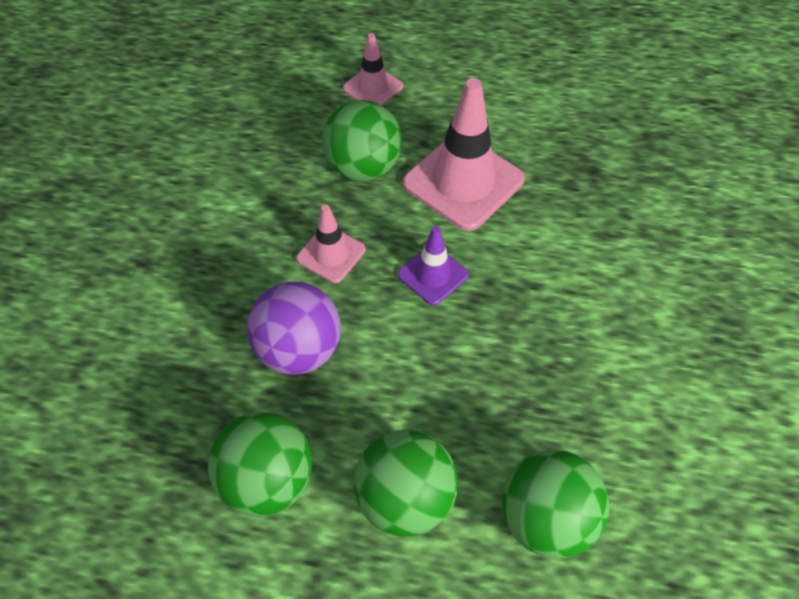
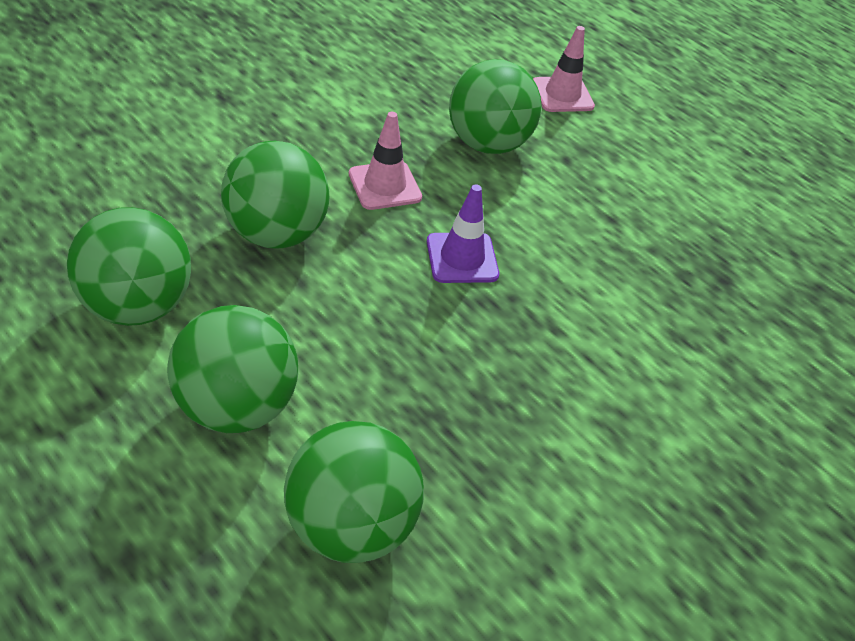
camera: 30 degrees right, 10 degrees down
(299, 350) = (276, 233): purple ball -> green ball
(463, 182) = (572, 209): pink traffic cone -> none

